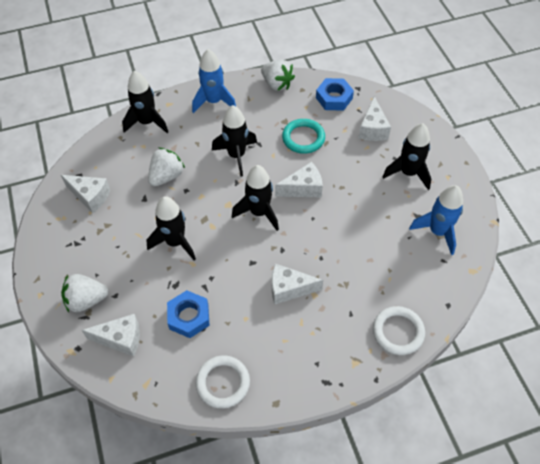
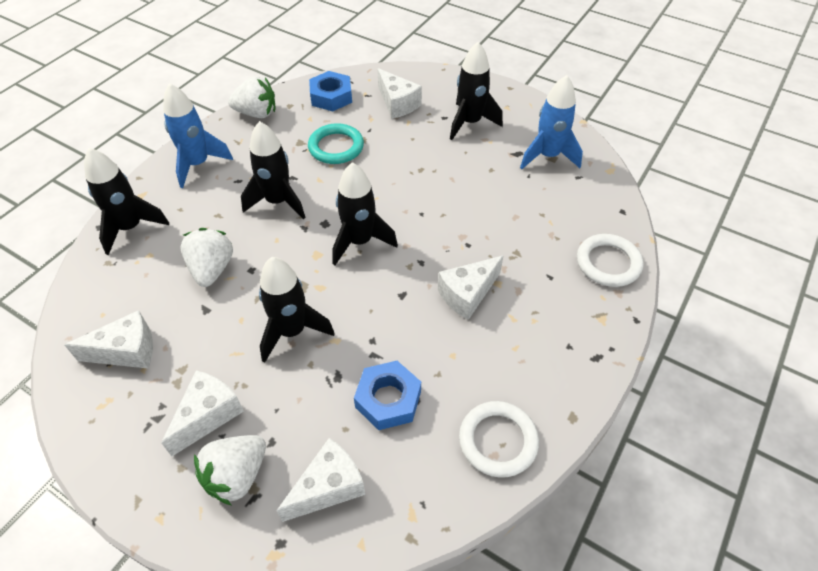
camera: 40 degrees left, 5 degrees down
(303, 188) = (383, 192): white cheese -> white cheese (208, 415)

